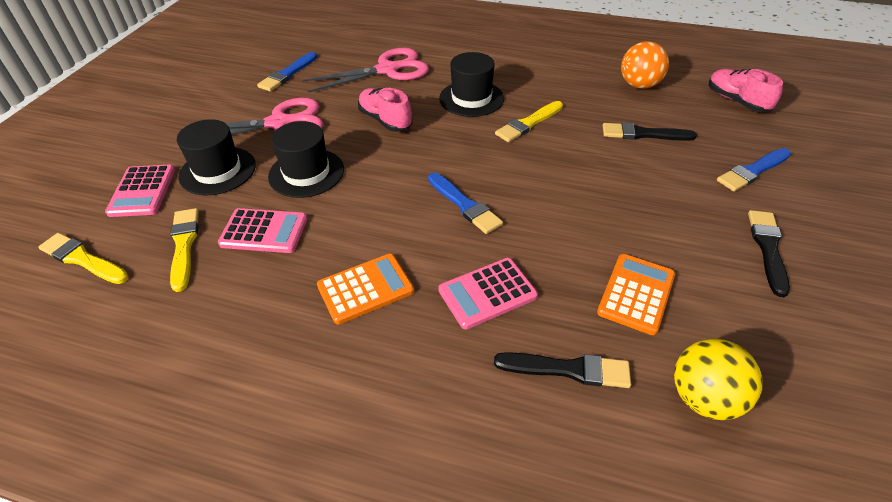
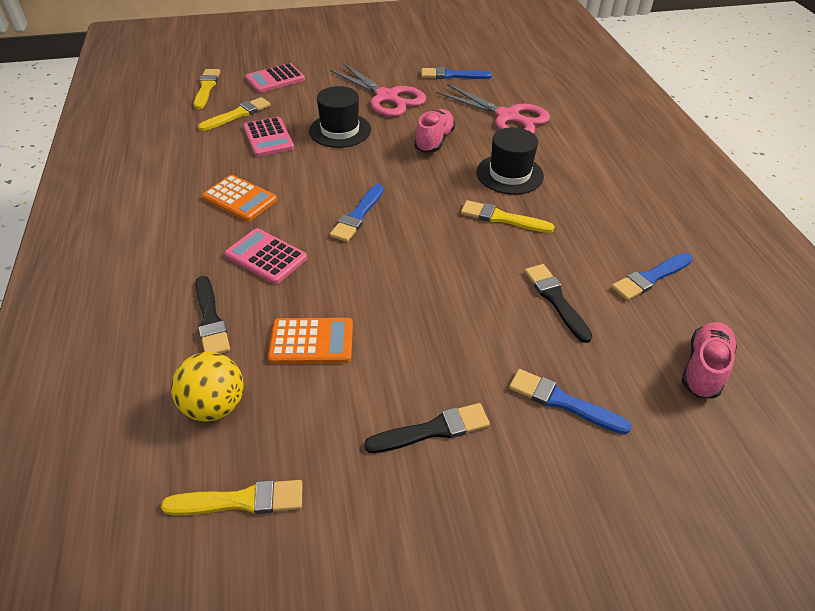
camera: 60 degrees right, 0 degrees up
(217, 171) = (315, 96): black hat -> none
(639, 85) = (650, 278): orange ball -> blue brush
(833, 406) = (241, 500): none -> yellow brush

